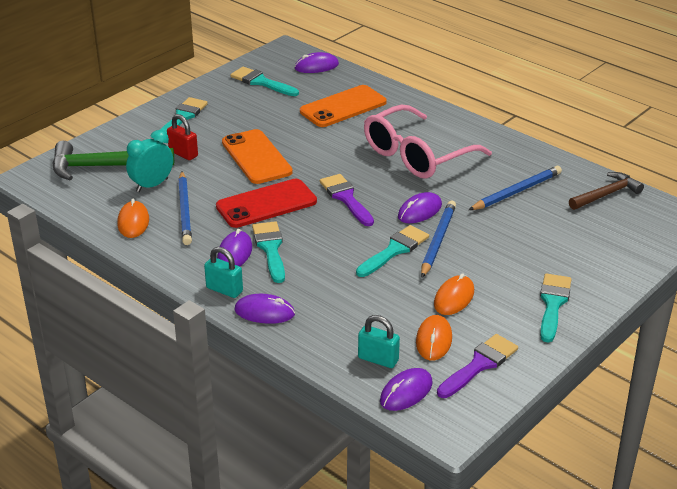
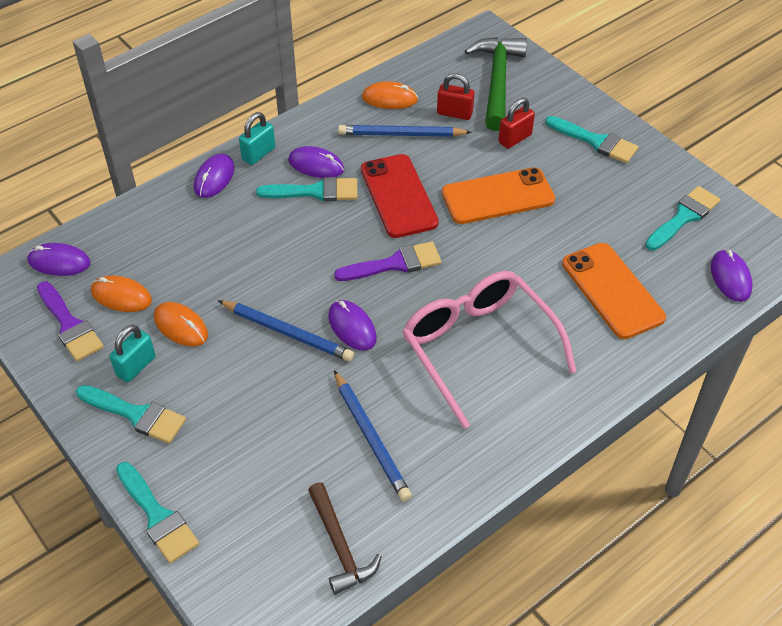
camera: 100 degrees right, 15 degrees up
(152, 185) = (454, 113): turquoise clock -> red padlock
(378, 359) = (112, 249): turquoise padlock -> turquoise padlock (136, 366)
(394, 250) = (281, 290): turquoise brush -> turquoise brush (157, 516)
(406, 392) = (59, 262): purple mouse -> purple mouse turned 45 degrees counterclockwise

